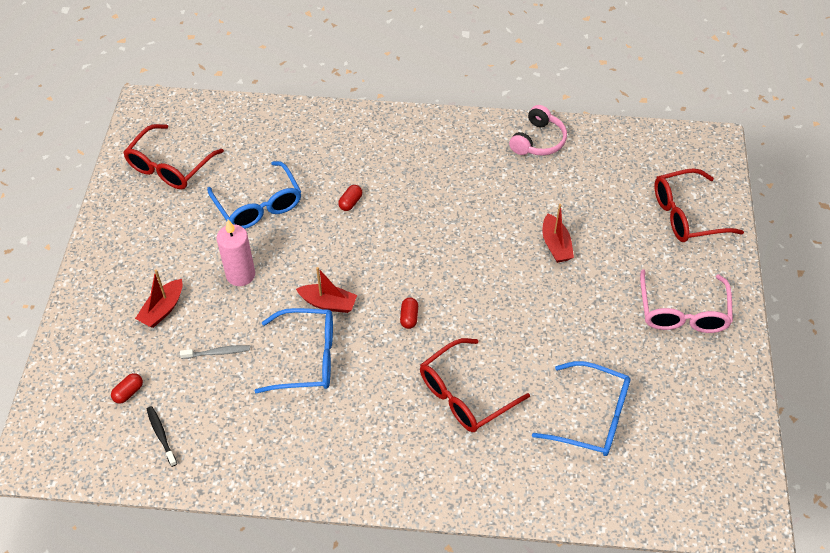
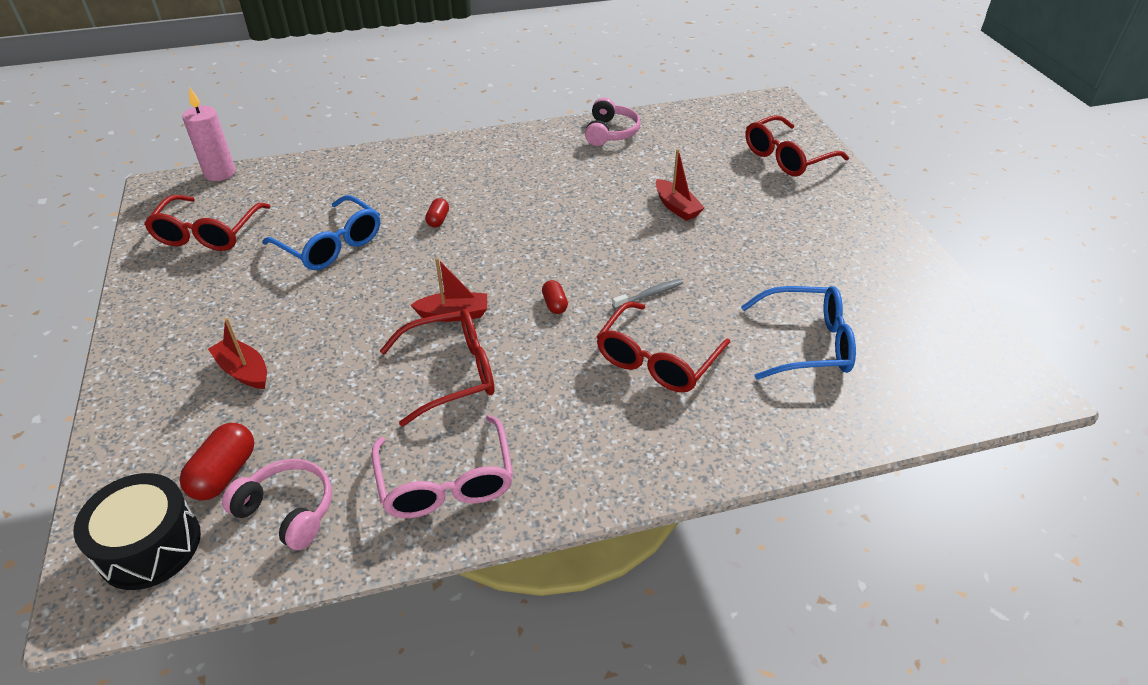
camera: 20 degrees left, 10 degrees down
(70, 432) = (149, 545): none -> black drum
(128, 392) = (224, 473): red capsule -> red capsule, size x1.72
(161, 435) = (288, 511): black toothbrush -> pink headphones
(162, 309) = (244, 371): red boat -> red boat turned 120 degrees clockwise
(217, 352) = (334, 397): grey toothbrush -> grey toothbrush (649, 294)
(240, 275) = (334, 313): pink candle -> pink candle (220, 173)
(307, 358) = (452, 373): blue glasses -> red glasses
(682, 312) = (836, 231): pink glasses -> pink glasses (446, 482)

